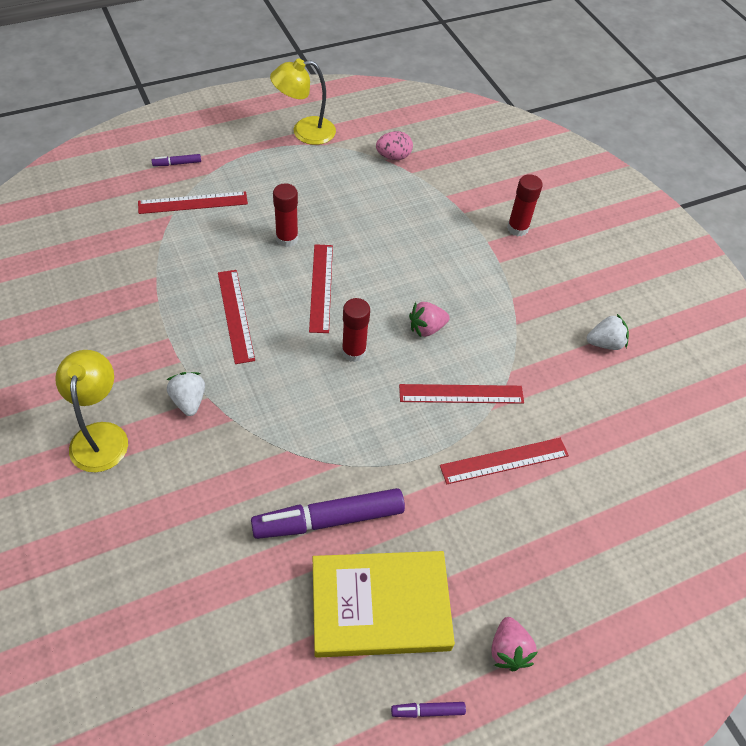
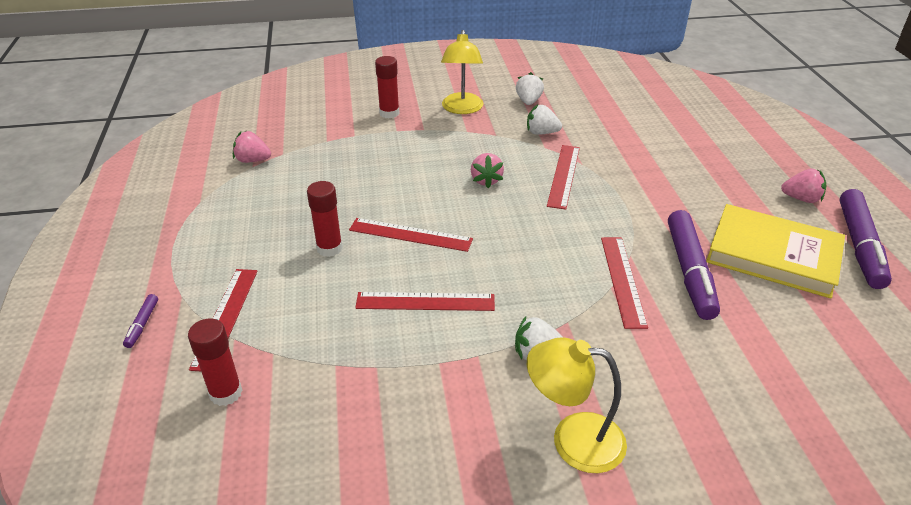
camera: 70 degrees left, 15 degrees down
(305, 132) = (168, 211): yellow lamp -> yellow lamp (462, 109)
(354, 352) = (501, 227): red glue stick -> red glue stick (226, 393)
(380, 606) = (773, 255): yellow book -> yellow book turned 75 degrees counterclockwise
(393, 157) = (253, 160): pink egg -> pink strawberry
(427, 711) = (859, 246): purple marker -> purple marker, size x2.33
(504, 461) = (634, 168): red ruler -> red ruler (622, 280)
(540, 364) = (541, 133): none -> white strawberry

